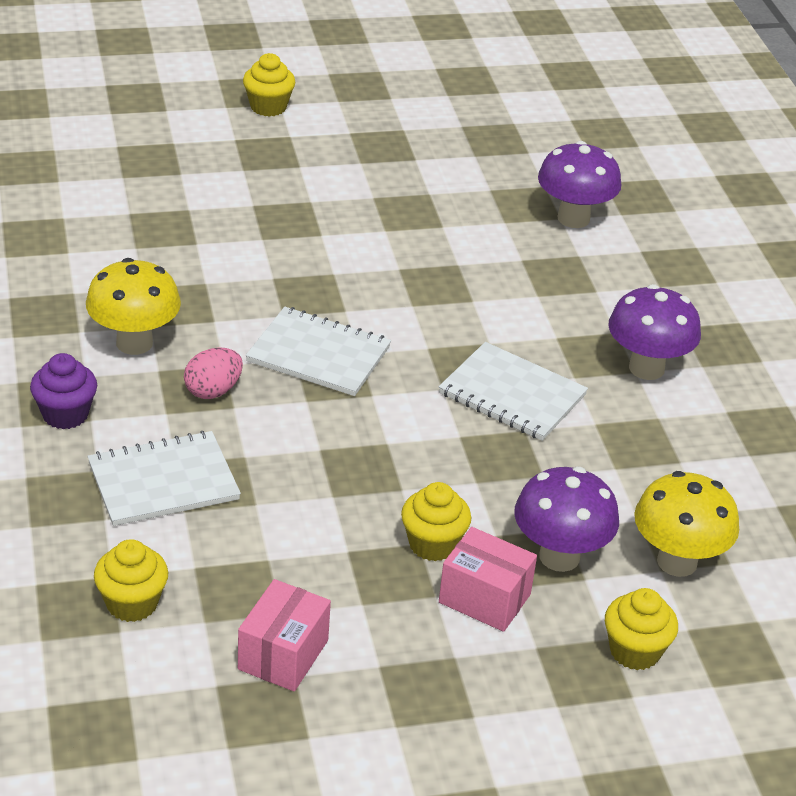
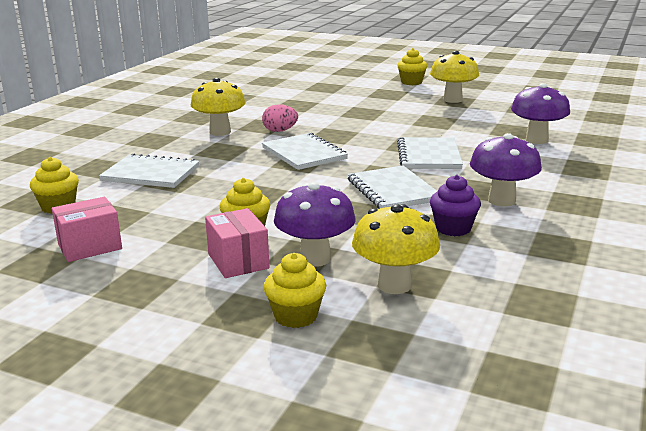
camera: 40 degrees right, 15 degrees down
(65, 414) = (149, 144): purple cupcake -> purple cupcake (453, 228)
(213, 391) = (229, 153): pink egg -> pink egg (280, 131)
(377, 144) = (452, 100): none -> yellow mushroom
(481, 301) = (429, 155): none -> white notebook

